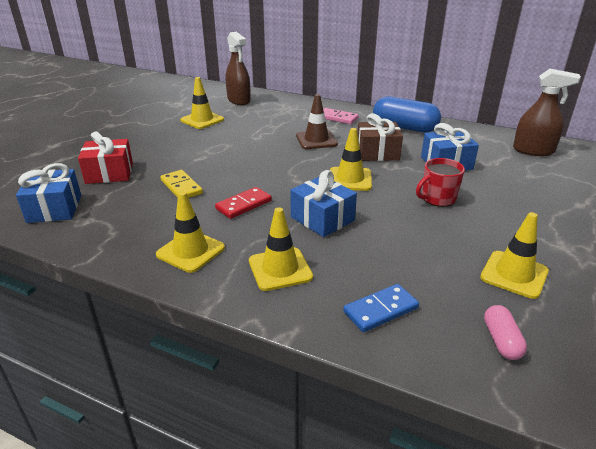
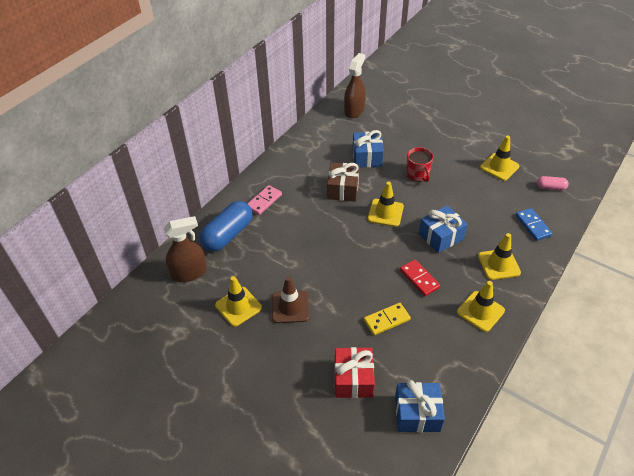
camera: 80 degrees left, 15 degrees up
(316, 140) = (310, 222): brown traffic cone -> brown traffic cone (290, 307)
(404, 127) = (297, 163): blue capsule -> blue capsule (228, 235)

